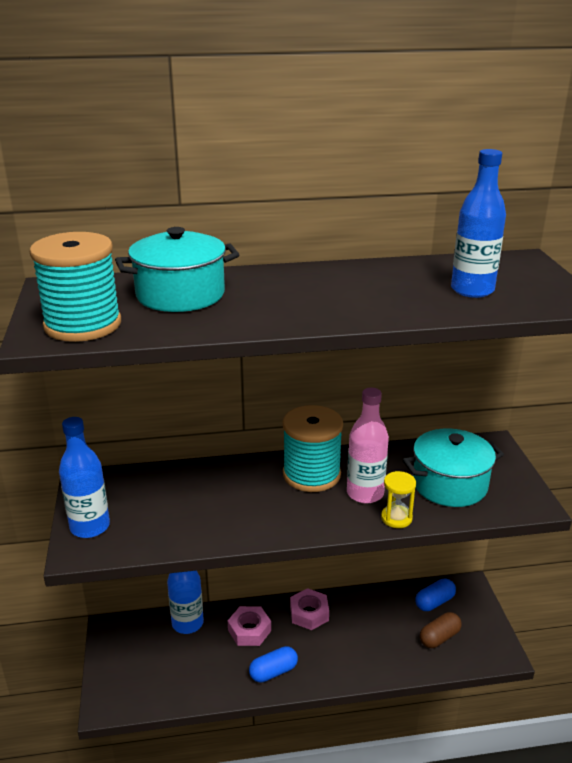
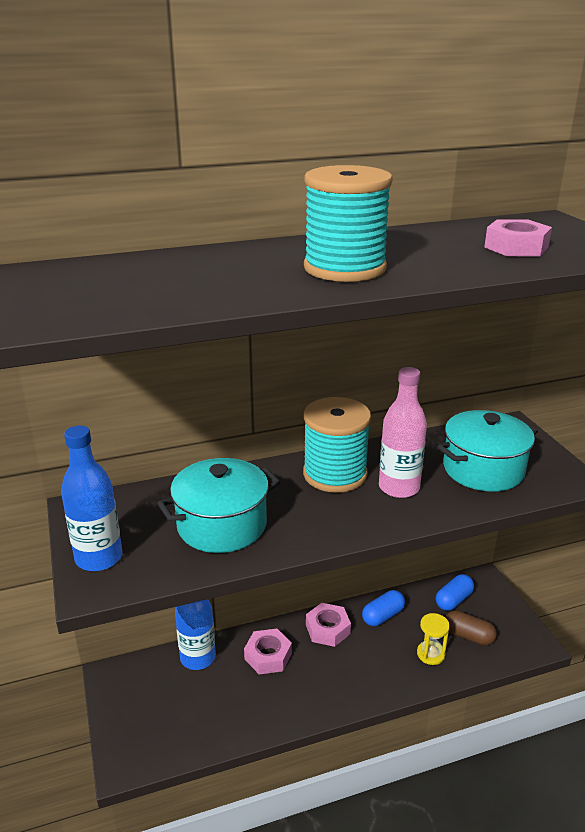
camera: 10 degrees left, 0 degrees up
(83, 325) = (92, 306): turquoise spool -> turquoise spool (344, 268)
(180, 295) = (196, 270): turquoise pot -> turquoise pot (222, 525)
(273, 672) = (305, 697): blue capsule -> blue capsule (383, 616)
(396, 518) = (441, 509): yellow hourglass -> yellow hourglass (430, 654)
(439, 637) = (468, 636): brown capsule -> brown capsule turned 75 degrees clockwise
(472, 290) = (516, 247): blue bottle -> pink nut

